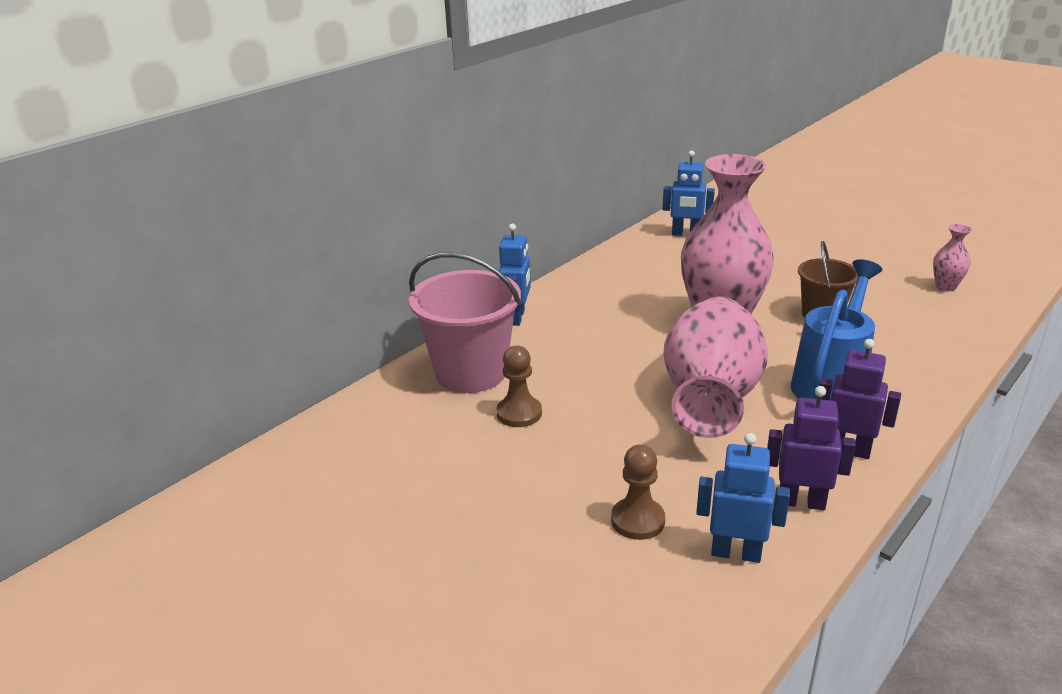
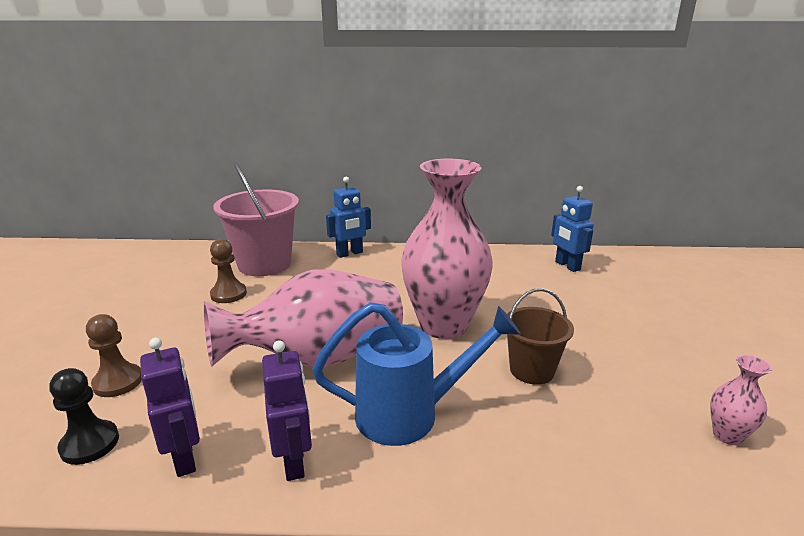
camera: 50 degrees right, 5 degrees down
(736, 553) = (90, 444): blue robot -> black pawn

